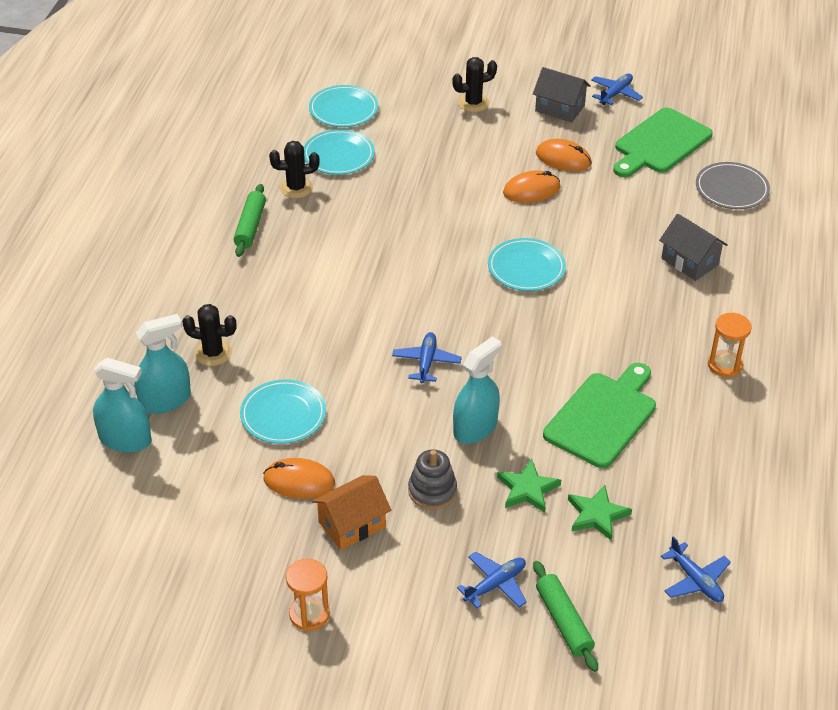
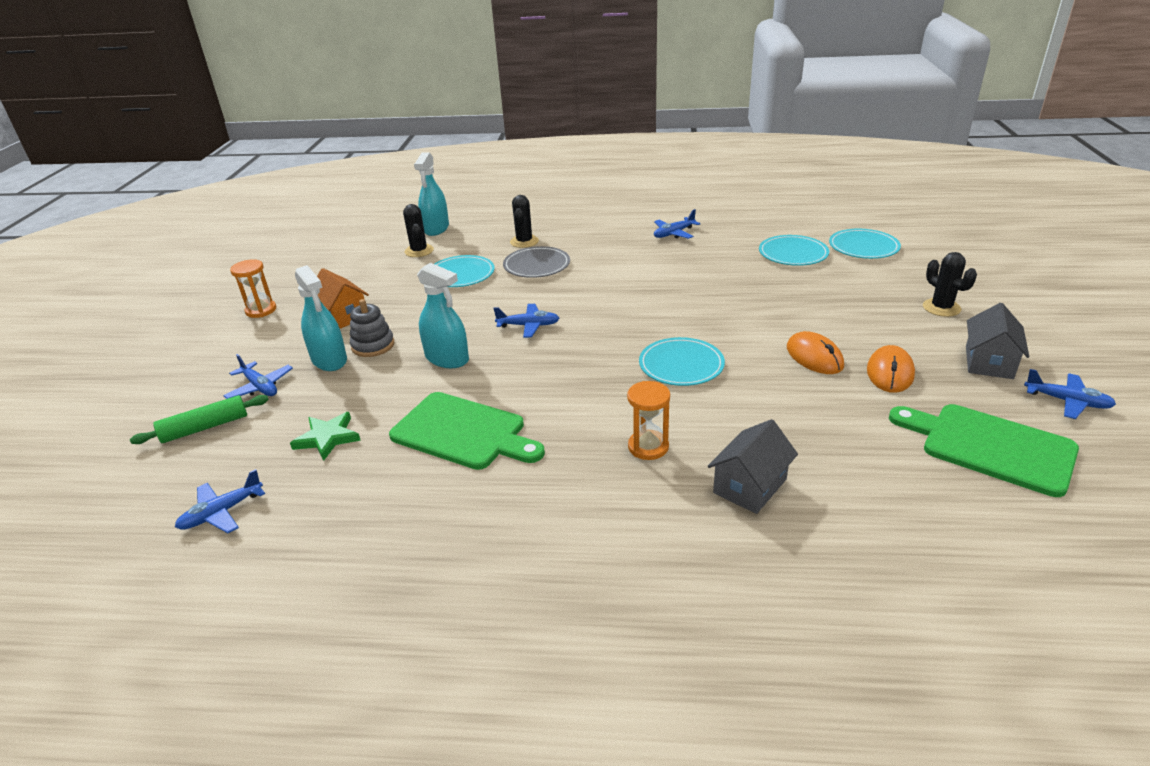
camera: 85 degrees right, 10 degrees down
(165, 400) = (474, 234): turquoise spray bottle -> turquoise spray bottle (329, 360)
(250, 226) = (674, 233): green rolling pin -> blue plane
(296, 188) = (734, 243): black cactus -> black cactus (419, 251)
(299, 481) = (391, 289): orange mouse -> none
(527, 489) = (368, 394): green star -> none
(724, 365) = (558, 526): orange hourglass -> orange hourglass (648, 447)
(731, 189) = (939, 523): grey plate -> grey plate (536, 265)

